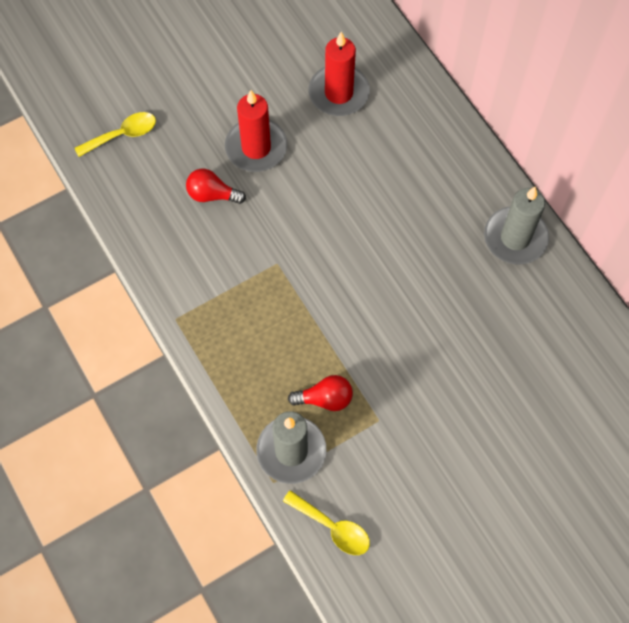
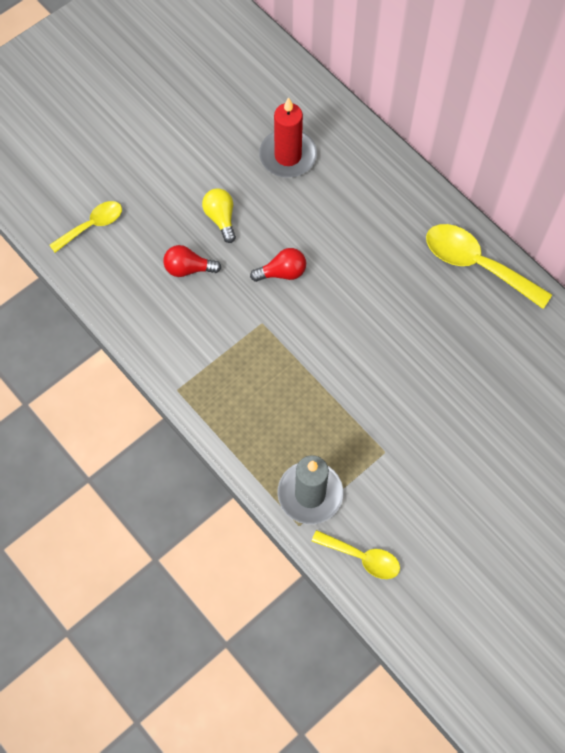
camera: 10 degrees left, 0 degrees up
(256, 147) = (221, 218): red candle -> yellow light bulb
(325, 399) = (331, 440): red light bulb -> red light bulb (282, 272)
(515, 238) = (476, 264): grey candle -> yellow spoon

